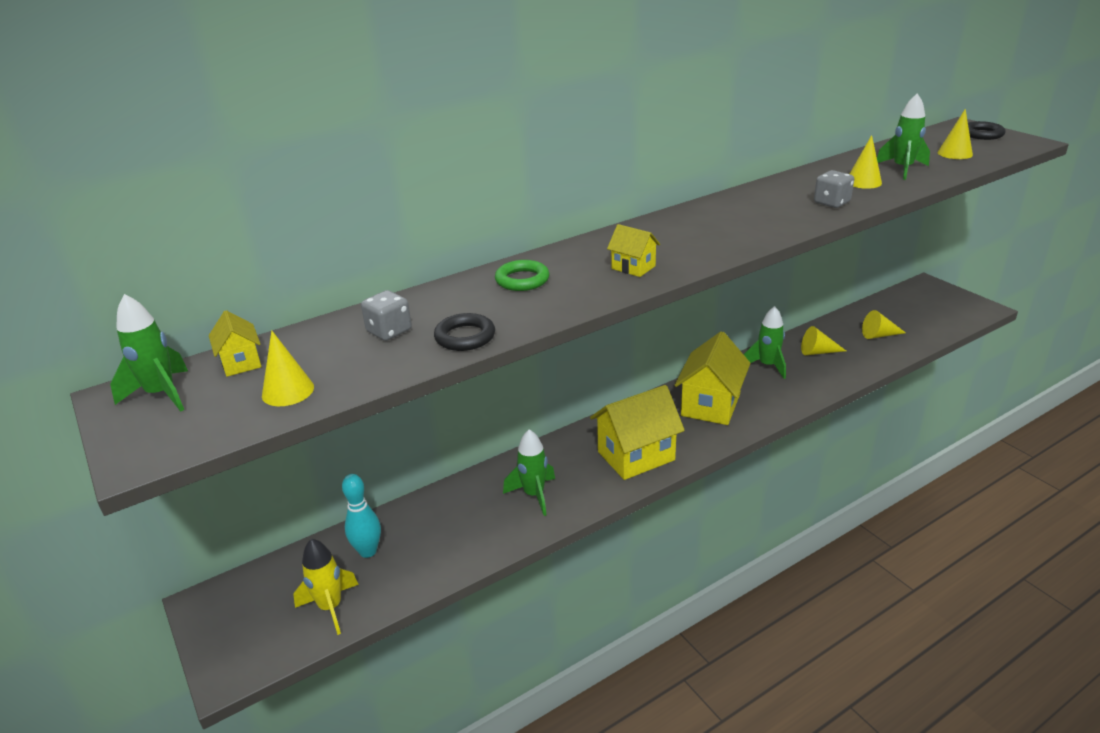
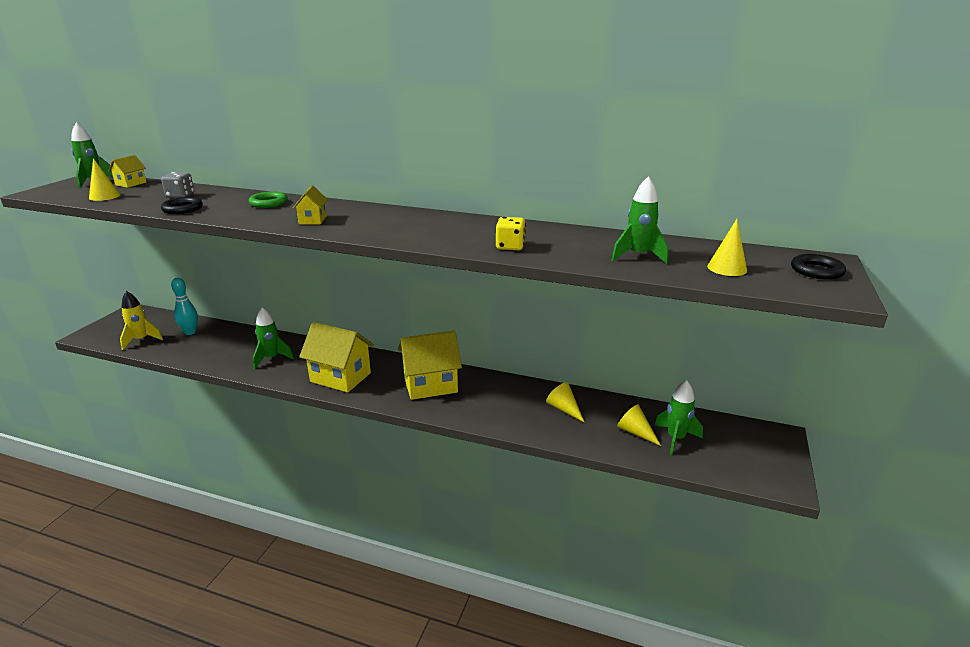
camera: 50 degrees right, 5 degrees down
(767, 366) = (513, 392): green rocket -> green rocket (675, 439)
(831, 203) = (510, 246): grey dice -> yellow dice
(863, 182) = (578, 248): yellow cone -> none

